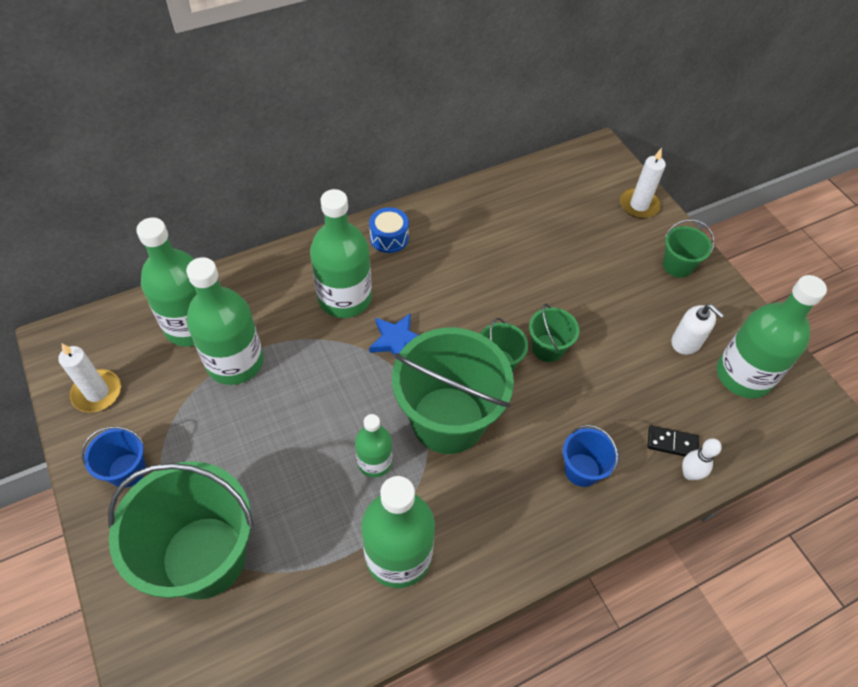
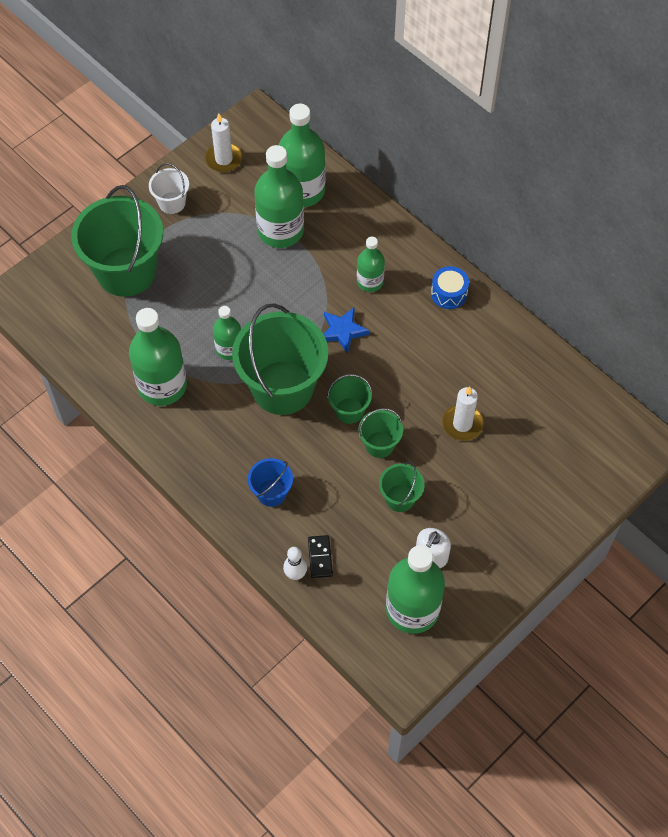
camera: 75 degrees right, 5 degrees up
(127, 470) = (172, 203): blue bucket -> white bucket
(344, 298) = (370, 281): green bottle -> green bottle, size x0.56
(639, 205) = (587, 491): white candle -> white candle (462, 424)
(677, 265) = (521, 537): green bucket -> green bucket (400, 498)

